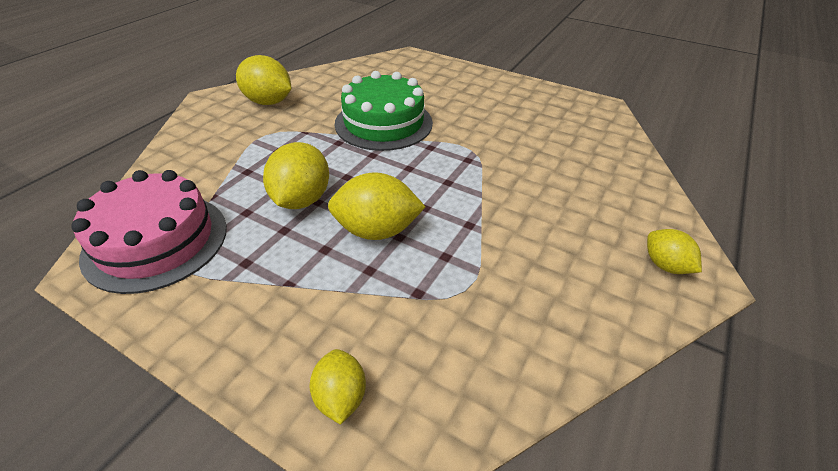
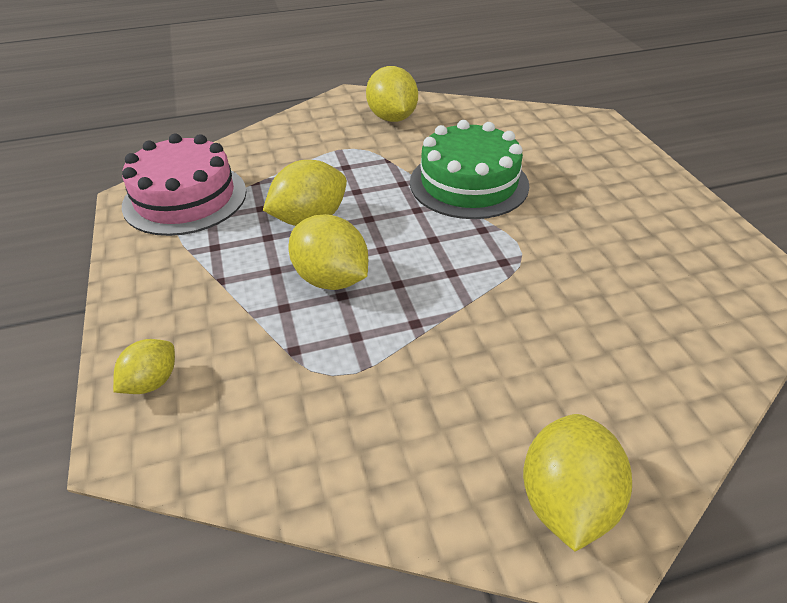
camera: 45 degrees right, 0 degrees up
(665, 265) = (566, 502): yellow lemon -> yellow lemon, size x1.66

